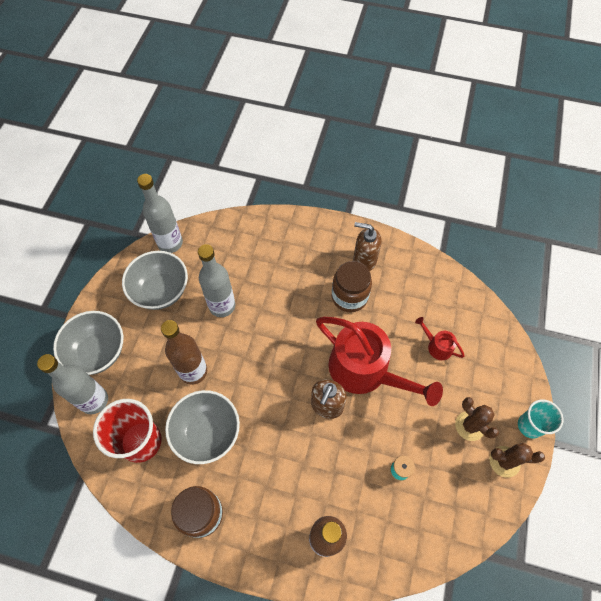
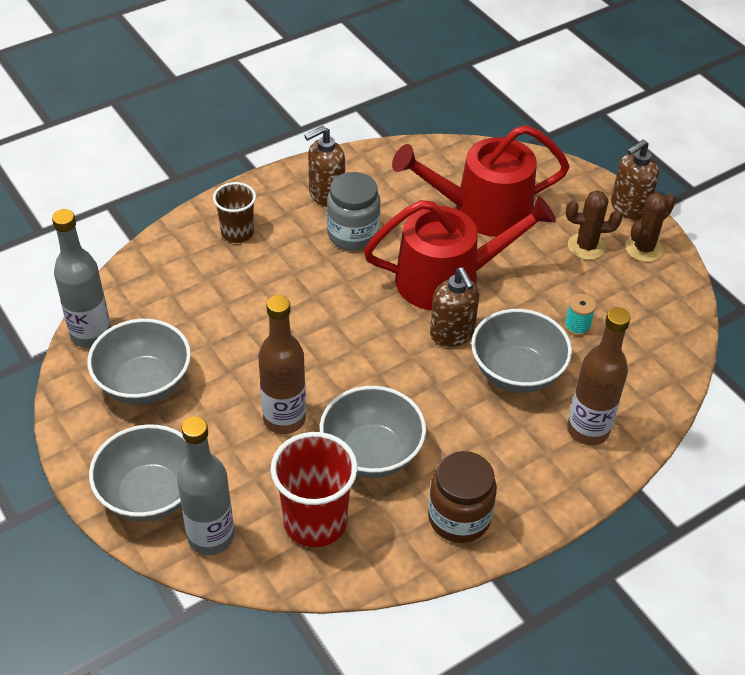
camera: 50 degrees left, 15 degrees down
(222, 306) = (234, 342): grey bottle -> none
(295, 244) = (237, 233): none -> brown cup
(331, 463) = (516, 372): none -> grey bowl
(349, 297) = (353, 234): brown jar -> grey jar
(437, 346) = (483, 211): red watering can -> red watering can, size x2.35
(530, 425) = (628, 208): turquoise cup -> brown soap dispenser

